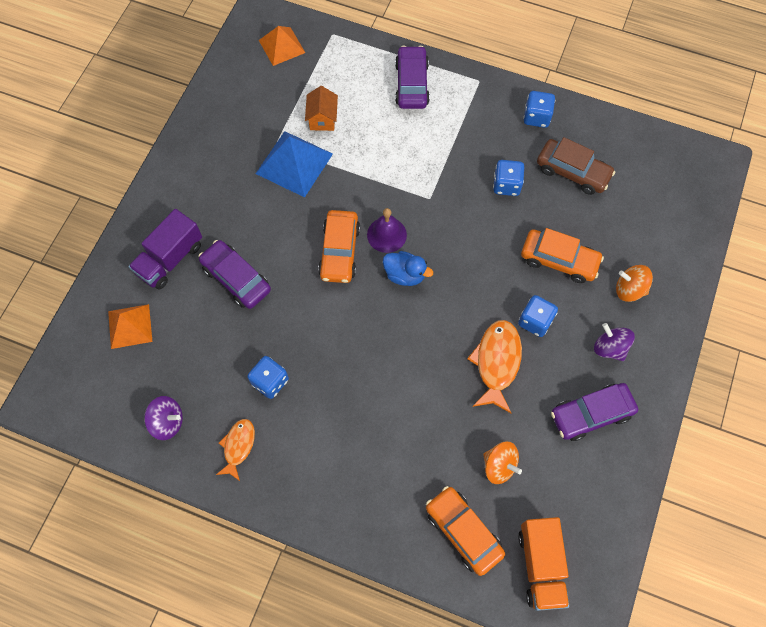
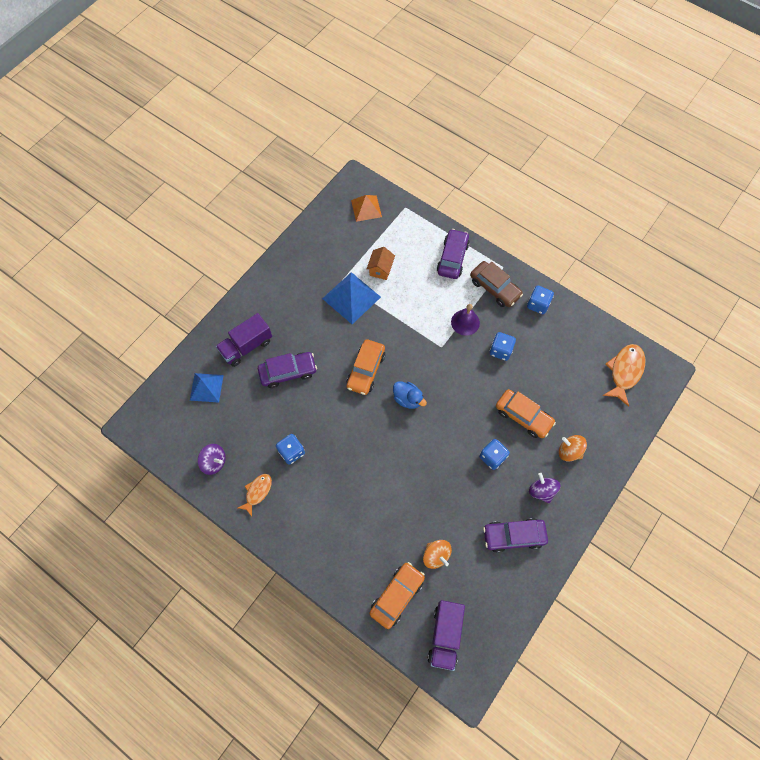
camera: 15 degrees right, 0 degrees up
(130, 326) = (206, 387): orange pyramid -> blue pyramid
(236, 279) = (288, 372): purple car -> purple car turned 105 degrees clockwise
(386, 234) = (403, 366): purple bell -> purple bell (465, 322)
(463, 532) = (397, 595): orange car -> orange car turned 60 degrees clockwise
(496, 362) = (455, 480): orange fish -> orange fish (624, 371)
(540, 566) = (445, 635): orange truck -> purple truck
(572, 172) = (553, 352): brown car -> brown car (495, 288)

